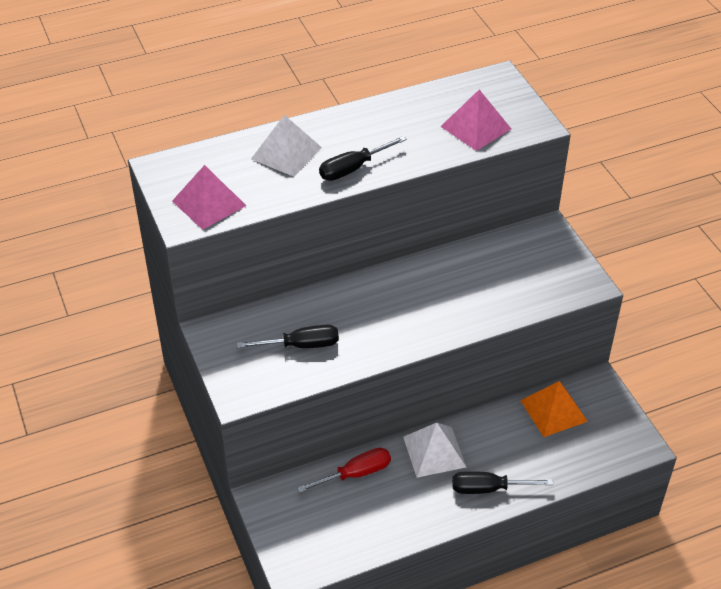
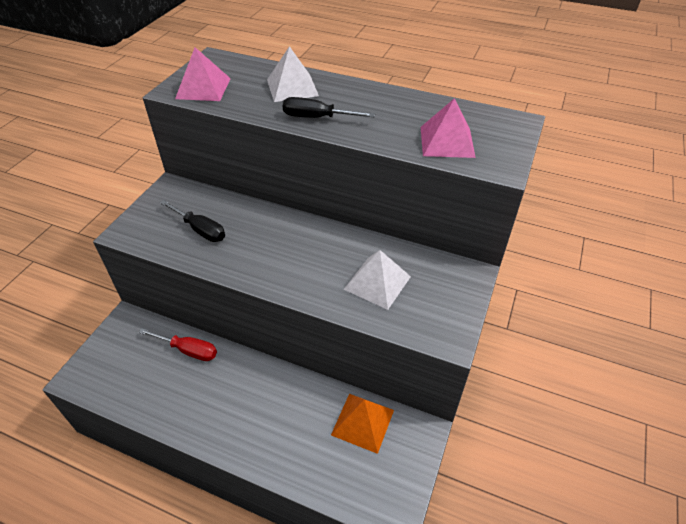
camera: 45 degrees right, 0 degrees up
(434, 451) = (249, 378): white pyramid -> white pyramid (377, 282)
(489, 488) = (246, 437): black screwdriver -> none

